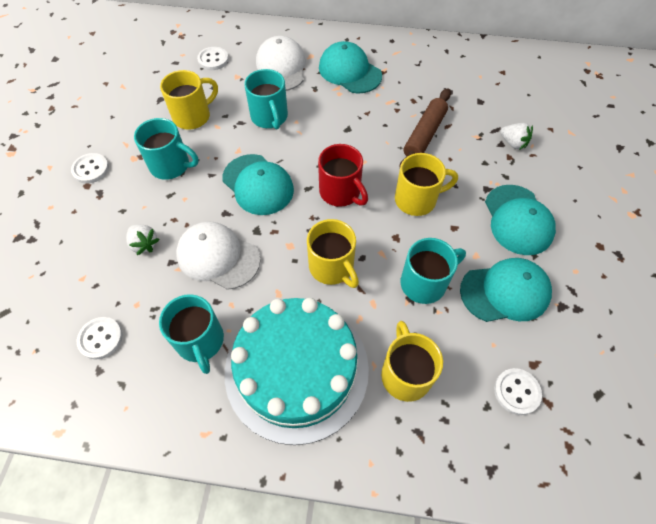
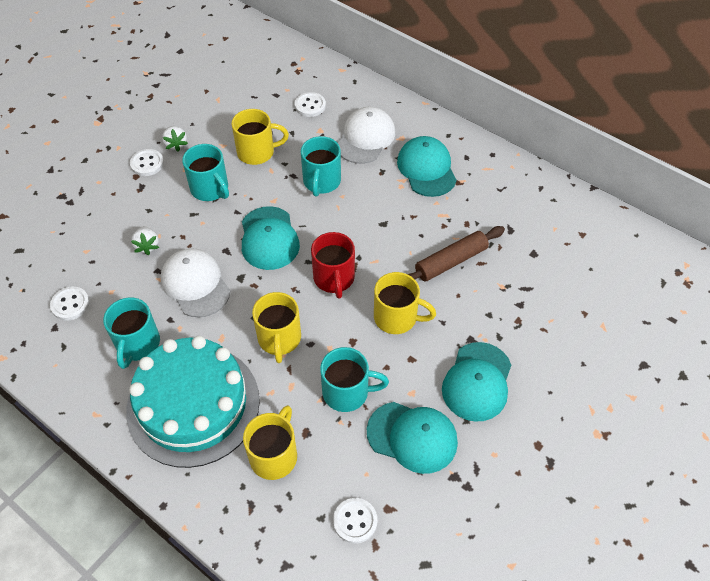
camera: 30 degrees right, 5 degrees down
(513, 143) = (533, 309): white strawberry -> white strawberry (176, 144)

